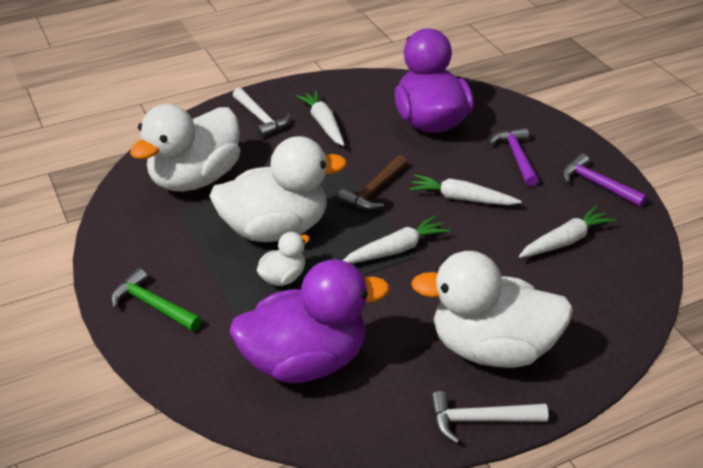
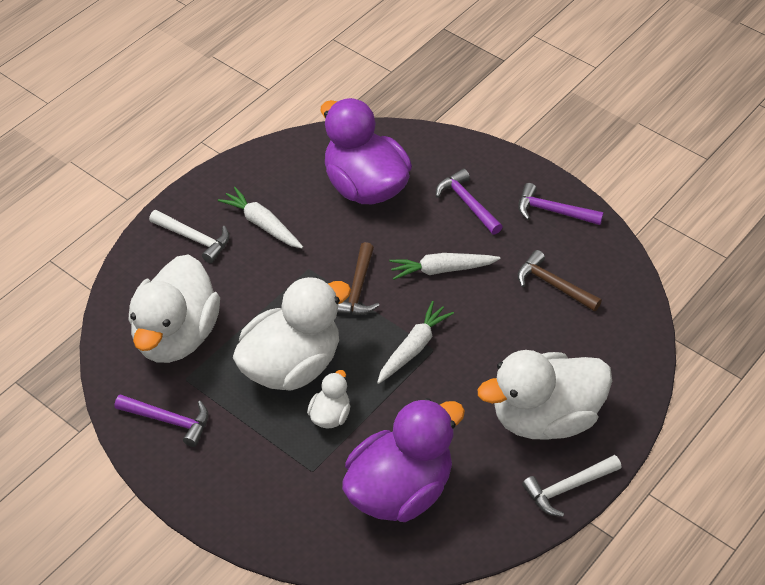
camera: 25 degrees left, 10 degrees up
(142, 236) = (168, 420): none -> purple hammer
(153, 305) = (230, 489): green hammer -> none
(565, 241) = (553, 285): white carrot -> brown hammer

